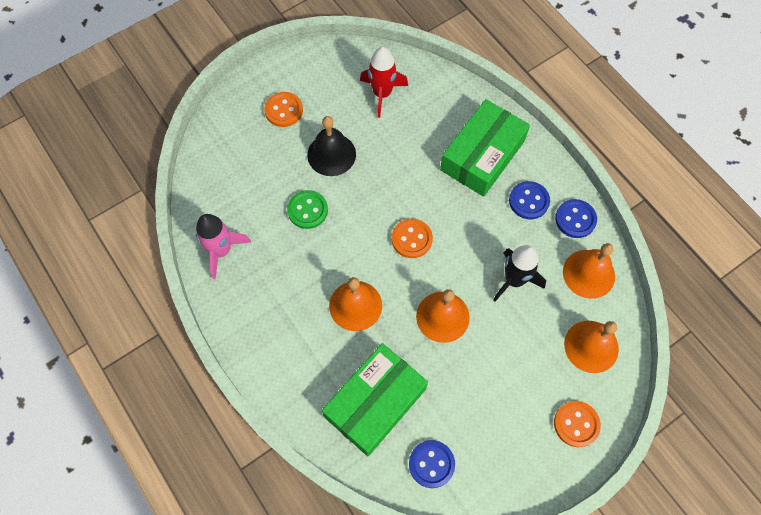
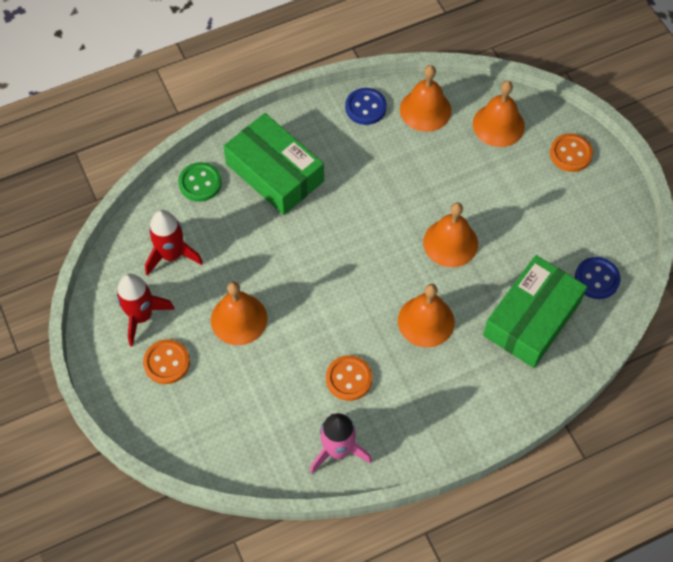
camera: 80 degrees left, 5 degrees down
(307, 210) = (305, 353): green button -> green button (200, 183)
(322, 84) = (141, 316): none -> red rocket
(331, 154) = (239, 319): black bell -> orange bell
(375, 403) = (532, 318): green box -> green box turned 75 degrees clockwise
(412, 239) = (360, 256): orange button -> orange button (349, 379)
(514, 280) = (421, 173): black rocket -> none
(529, 201) = (337, 142): blue button -> none

